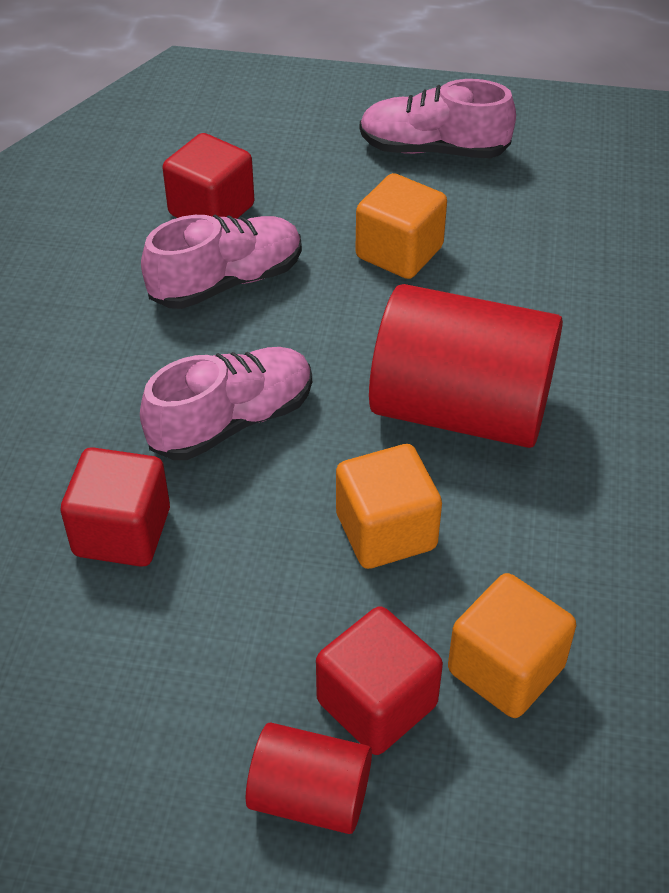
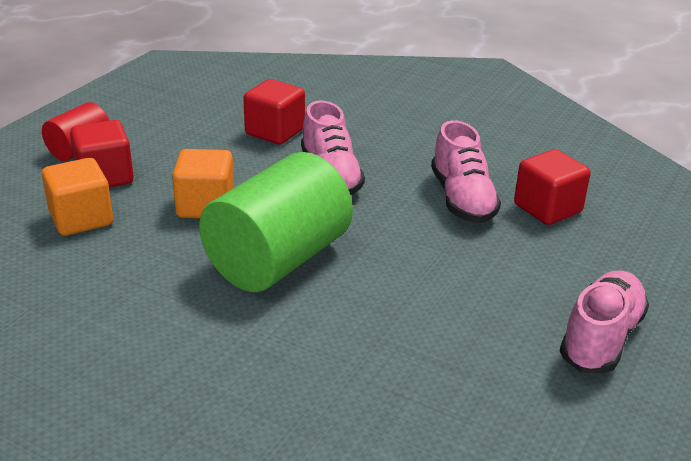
camera: 110 degrees right, 15 degrees down
(399, 252) = (460, 279): orange cube -> none
(460, 410) = (278, 260): red cylinder -> green cylinder

